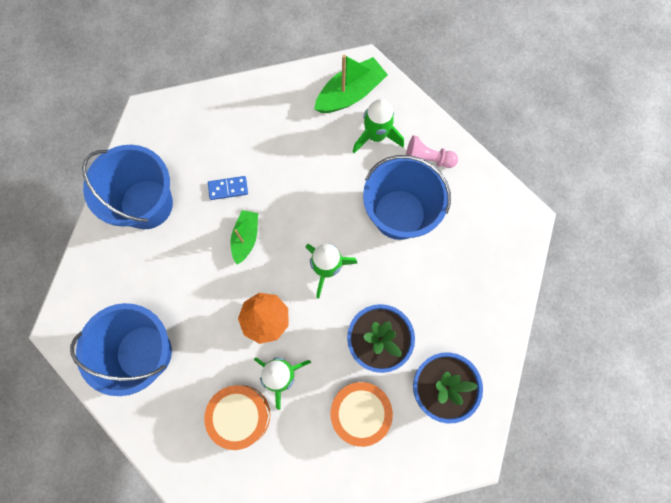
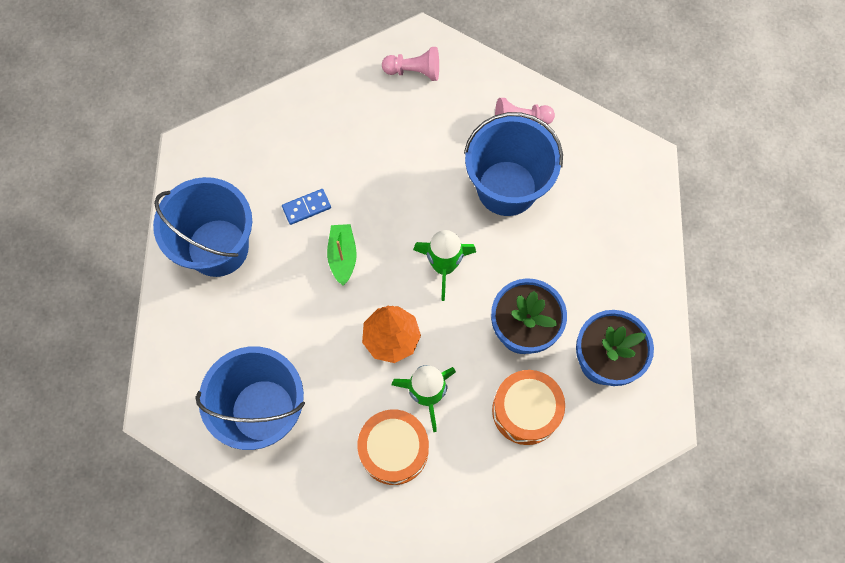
camera: 15 degrees left, 5 degrees down
(350, 93) = (414, 71): green boat -> pink pawn
(376, 136) = (456, 110): green rocket -> none

